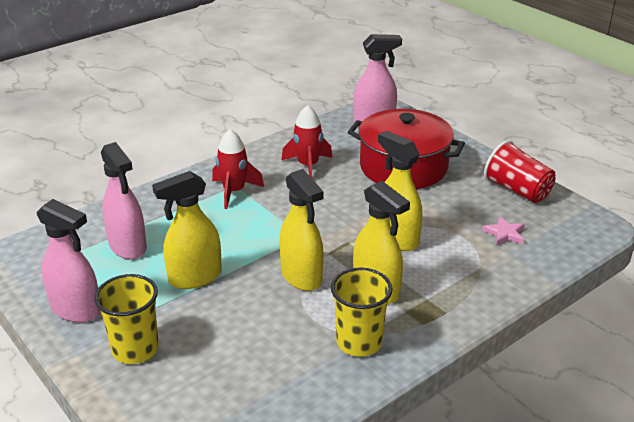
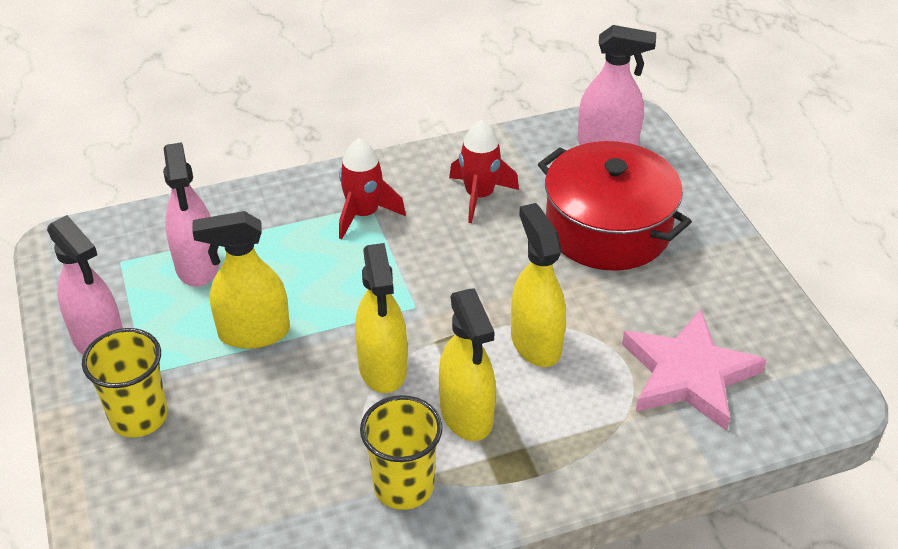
camera: 20 degrees right, 10 degrees up
(504, 233) = (688, 374): pink star -> pink star, size x2.32
(517, 190) = (748, 307): red cup -> none

